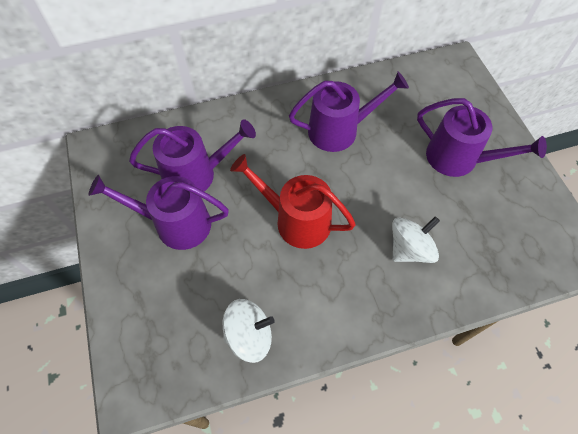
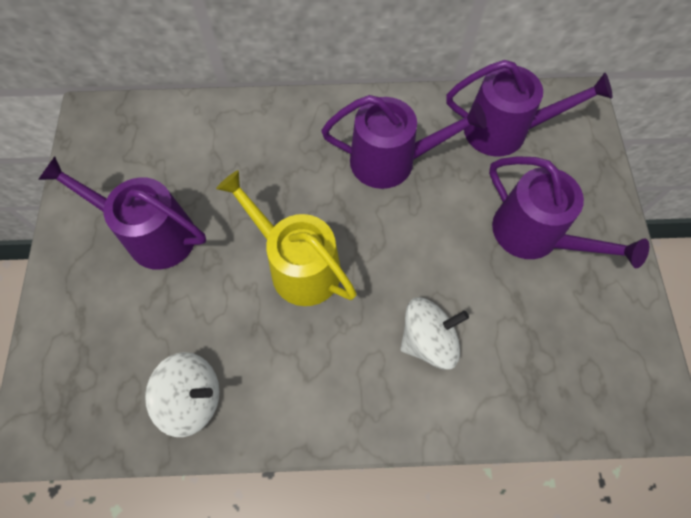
camera: 15 degrees right, 5 degrees up
(196, 174) = (196, 178): purple watering can -> purple watering can (504, 131)
(296, 220) = (298, 266): red watering can -> yellow watering can

